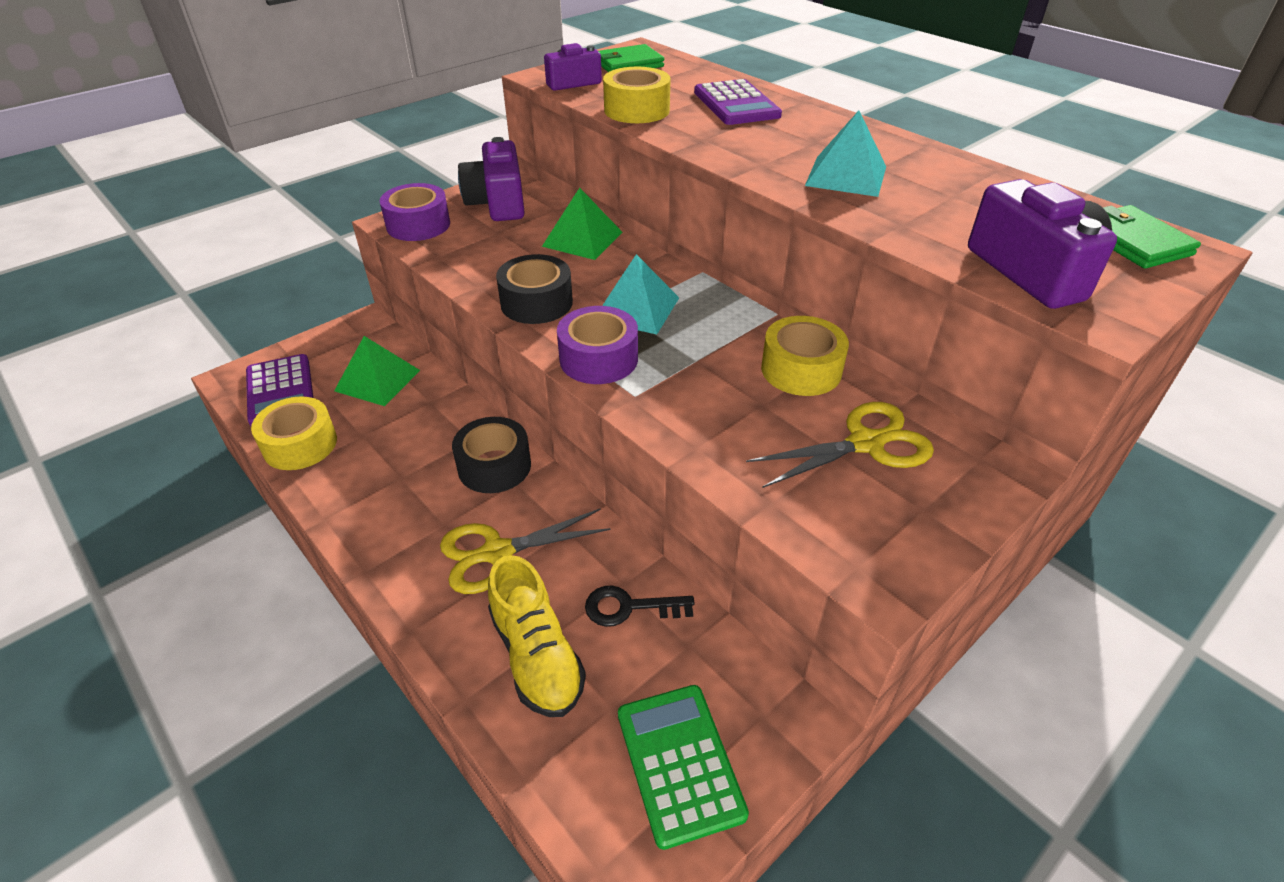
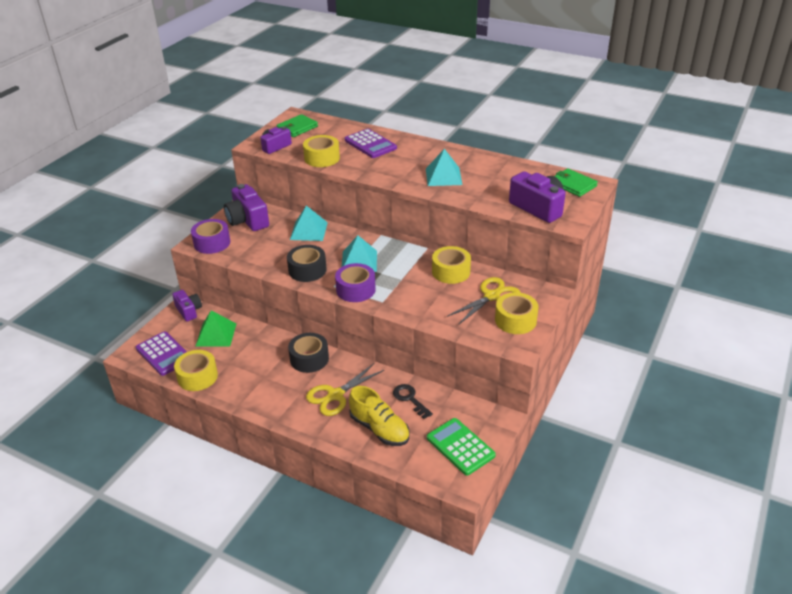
camera: 20 degrees left, 5 degrees down
(365, 332) = (189, 311): none -> purple camera
(582, 239) = (308, 231): green pyramid -> turquoise pyramid
(629, 607) = (410, 399): black key -> black key turned 75 degrees clockwise
(898, 513) = (515, 320): none -> yellow tape

